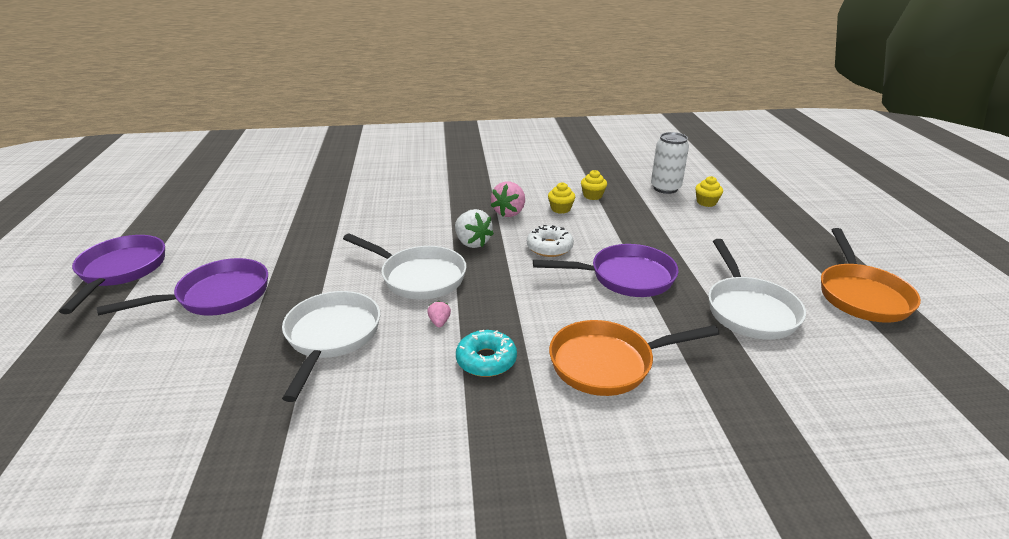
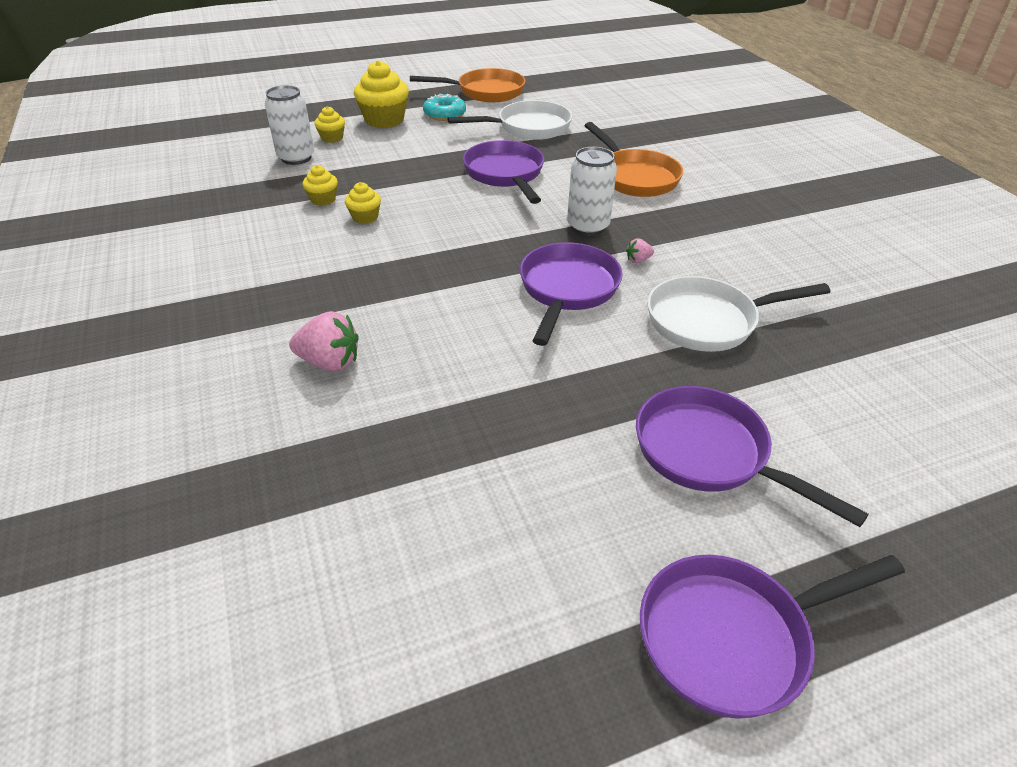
camera: 105 degrees left, 10 degrees up
(418, 277) = (567, 290): white pan -> purple pan
(472, 243) = (473, 267): white strawberry -> none
(486, 360) = (672, 227): turquoise donut -> turquoise donut (444, 114)
(509, 212) = (383, 251): pink strawberry -> pink strawberry (330, 362)
(509, 306) = (587, 227): none -> white can
(549, 247) = (464, 216): white donut -> none
(752, 227) = (384, 120): none -> yellow cupcake

